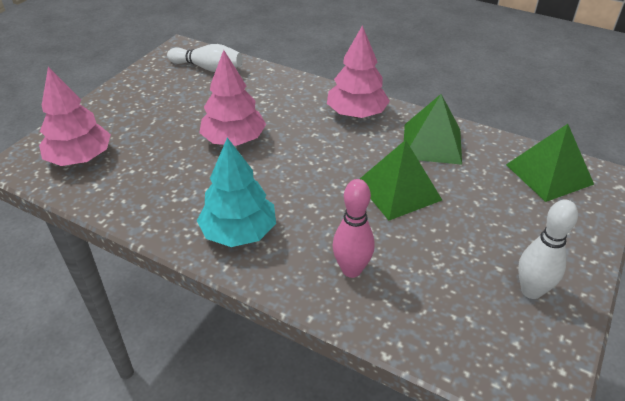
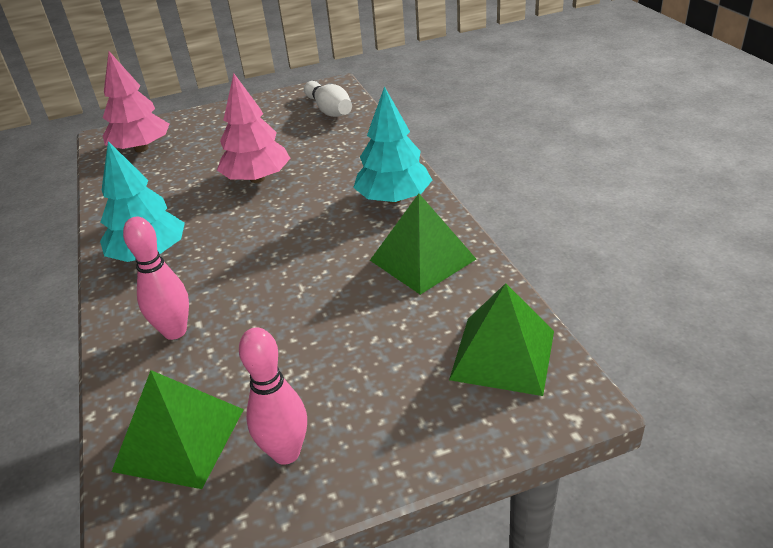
camera: 45 degrees right, 5 degrees down
(356, 113) = (394, 199): pink tree -> turquoise tree
(398, 190) = (319, 287): green pyramid -> green pyramid (180, 439)
(531, 291) = (286, 453): white bowling pin -> pink bowling pin

